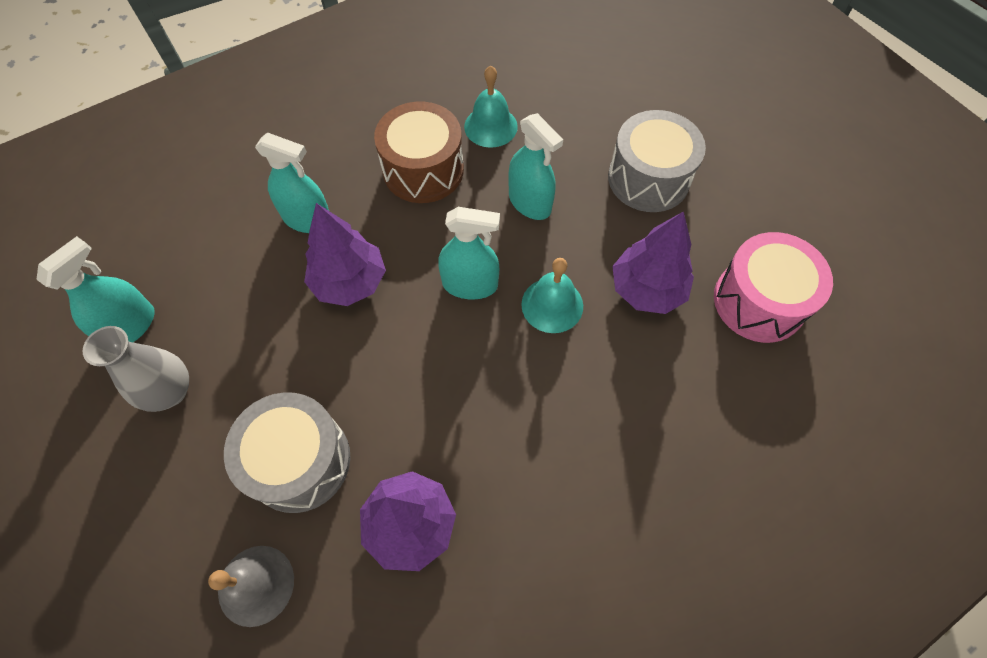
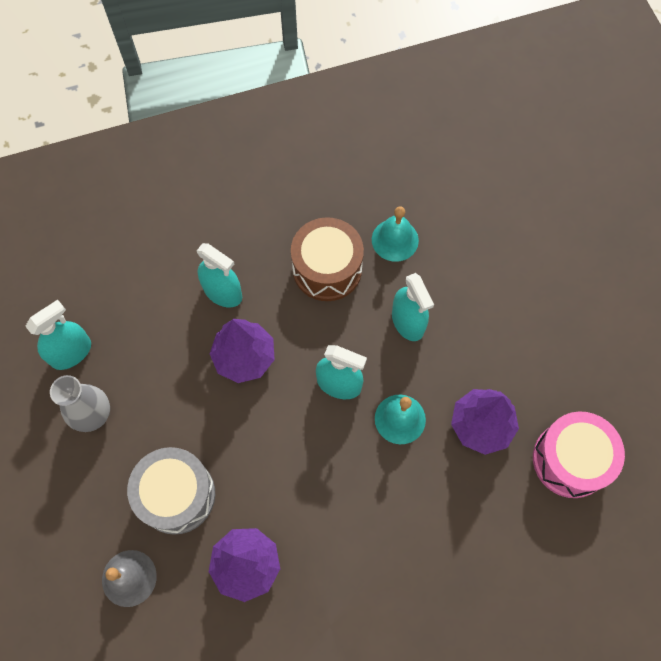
camera: 15 degrees right, 5 degrees up
(648, 178) = (516, 324): grey drum -> none

